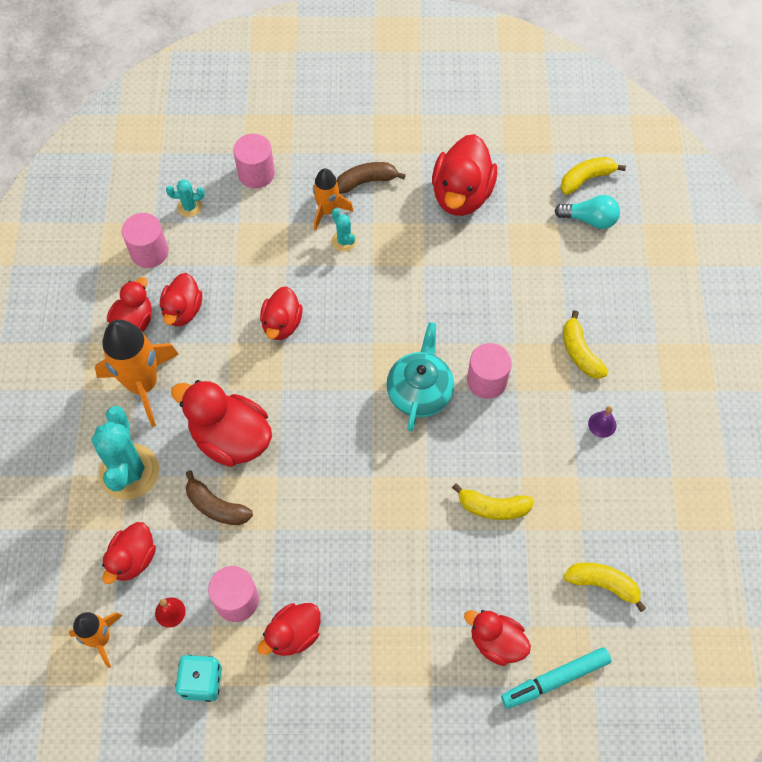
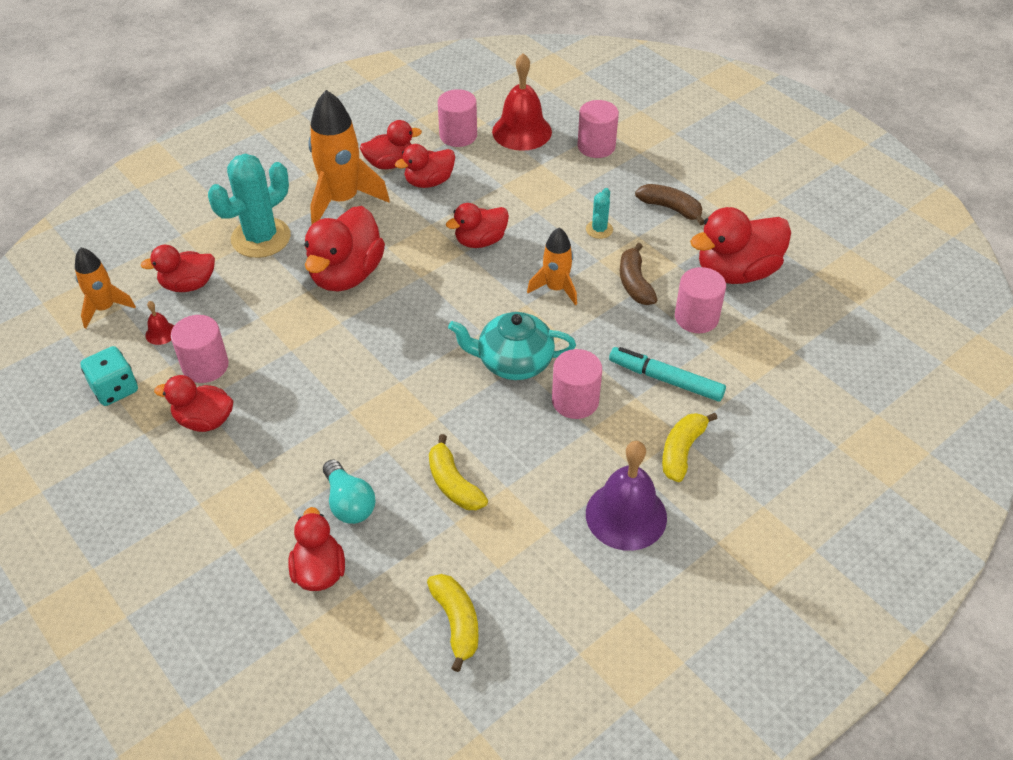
camera: 50 degrees right, 15 degrees down
(189, 207) = (522, 131): turquoise cactus -> red bell
(216, 506) = (278, 303): brown banana -> brown banana (634, 283)
(230, 438) = (346, 274): red duck -> red duck turned 150 degrees counterclockwise
(328, 211) = (614, 204): orange rocket -> orange rocket (556, 288)
(419, 391) = (513, 362): turquoise teapot -> turquoise teapot turned 150 degrees counterclockwise
(480, 252) = (696, 317): none -> pink cylinder
(555, 679) = (320, 644): turquoise marker -> turquoise marker (665, 379)
(586, 179) = (866, 344): yellow banana -> none
(589, 219) = (828, 372): turquoise light bulb -> turquoise light bulb (349, 503)
(602, 424) = (626, 515): purple bell -> purple bell, size x2.32

